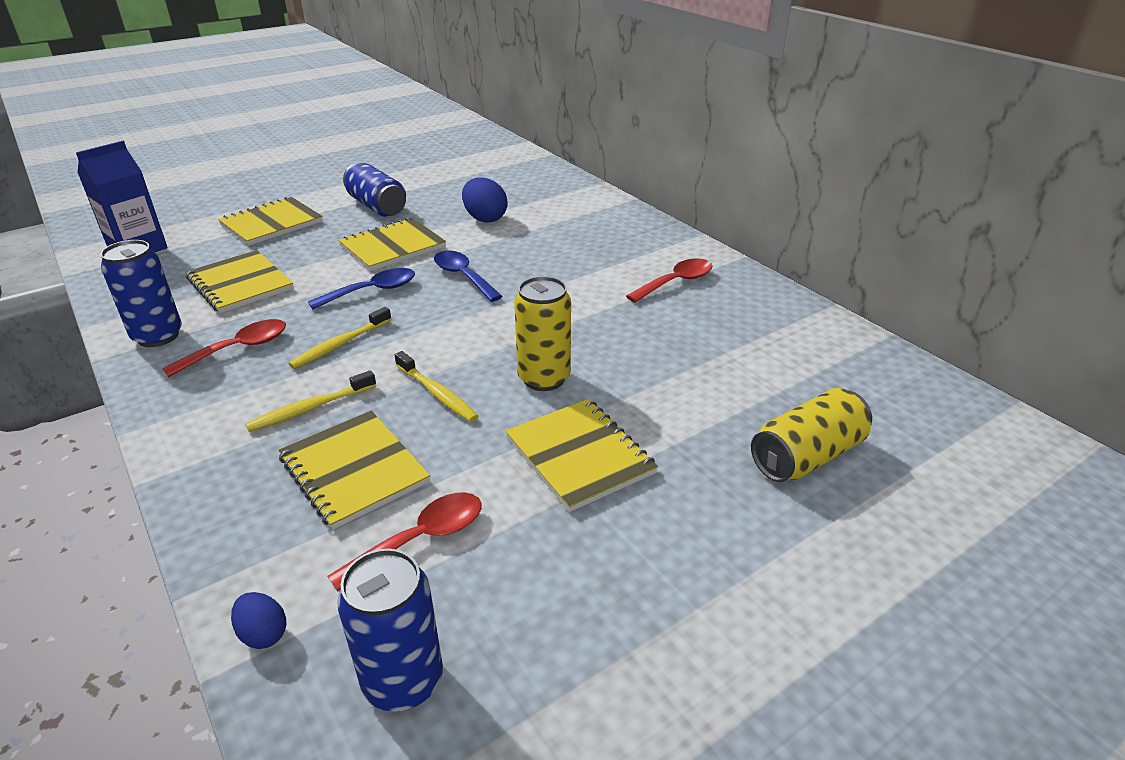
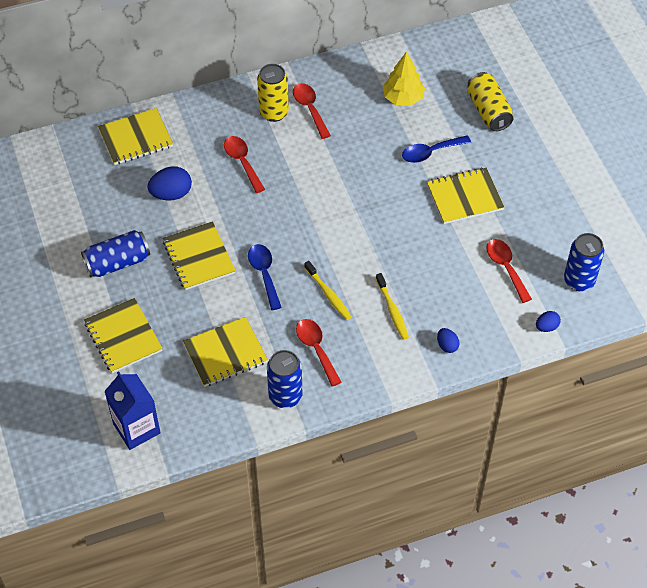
camera: 75 degrees left, 20 degrees up
(229, 483) = (447, 345): none -> blue egg
(354, 470) = (451, 292): yellow notebook -> yellow notebook (136, 138)
(437, 393) = (395, 250): yellow toothbrush -> none
(463, 276) = (261, 220): blue spoon -> blue spoon (430, 152)
(544, 378) = (395, 199): yellow can -> yellow can (274, 112)
(554, 251) = (242, 162): none -> red spoon
(759, 356) = (403, 98): none -> yellow tree

